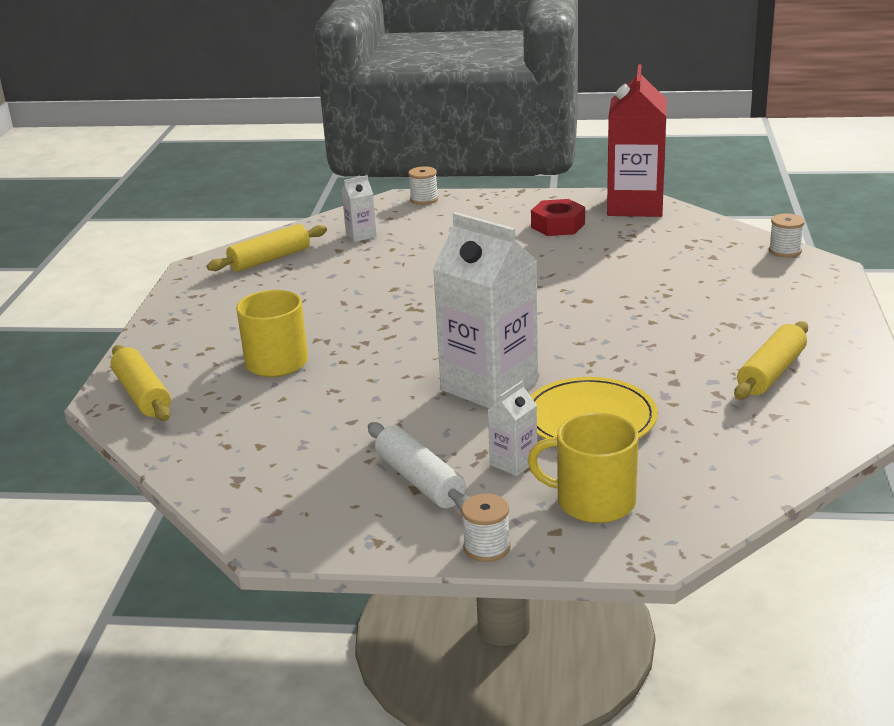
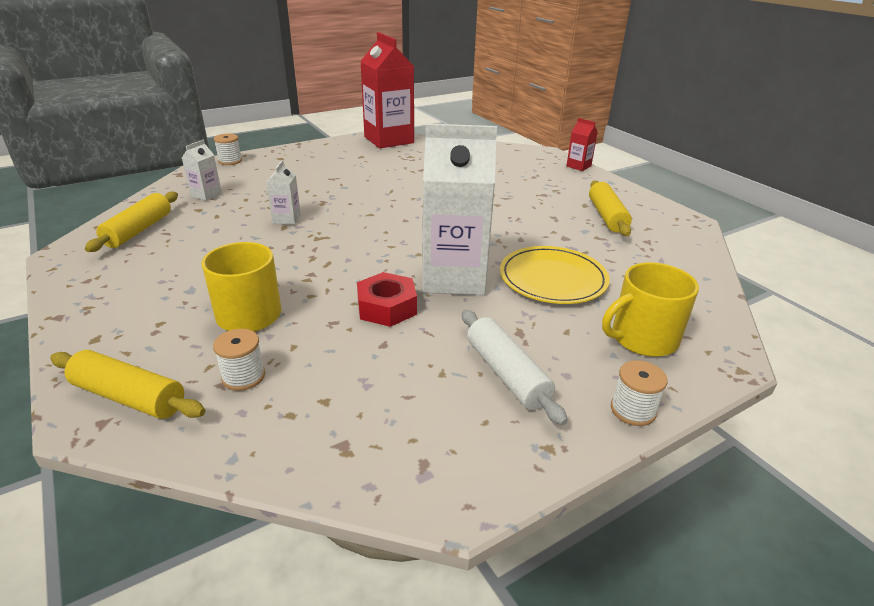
camera: 40 degrees left, 5 degrees up
(420, 480) = (507, 374): white rolling pin -> white rolling pin turned 45 degrees clockwise
(513, 463) = (552, 330): white carton -> white carton (286, 219)
(558, 225) = (354, 160): red nut -> red nut (387, 307)
(785, 251) = (510, 148): white spool -> white spool (243, 376)
(846, 298) = (578, 166): none -> red carton

